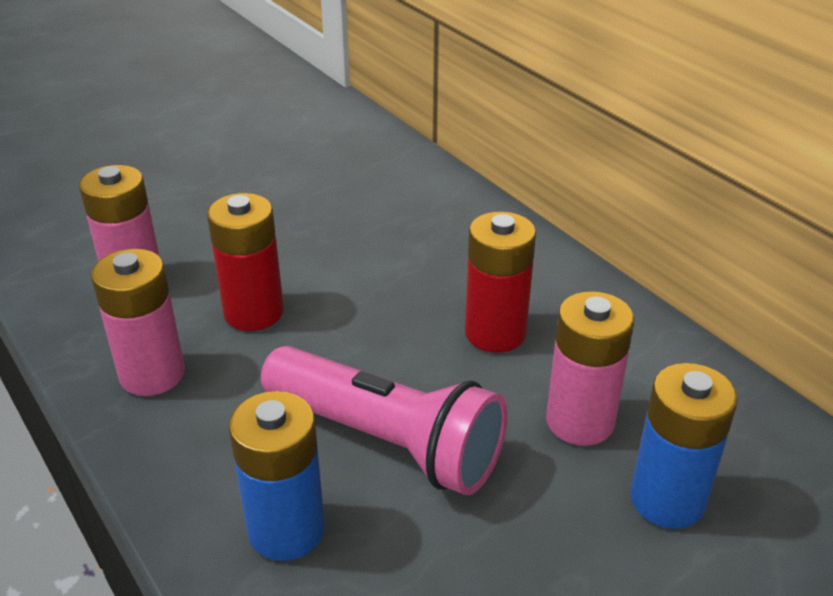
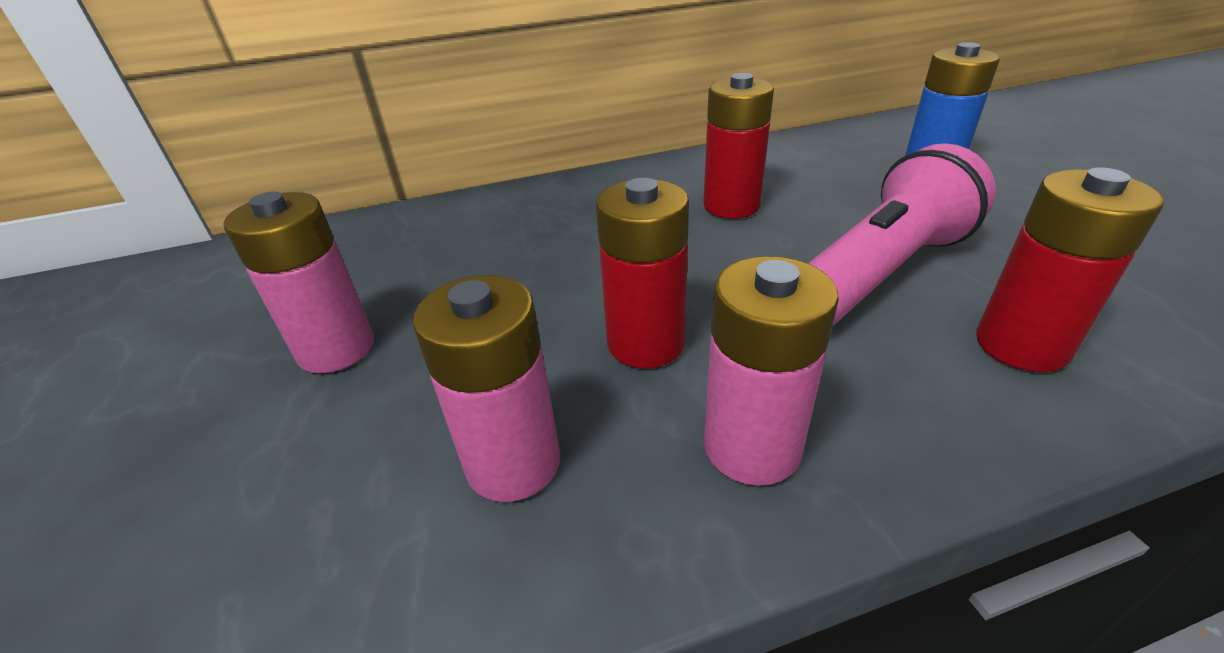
camera: 70 degrees left, 0 degrees up
(286, 530) = (1021, 345): blue battery -> red battery
(579, 421) = (849, 188): pink battery -> pink battery (336, 349)

